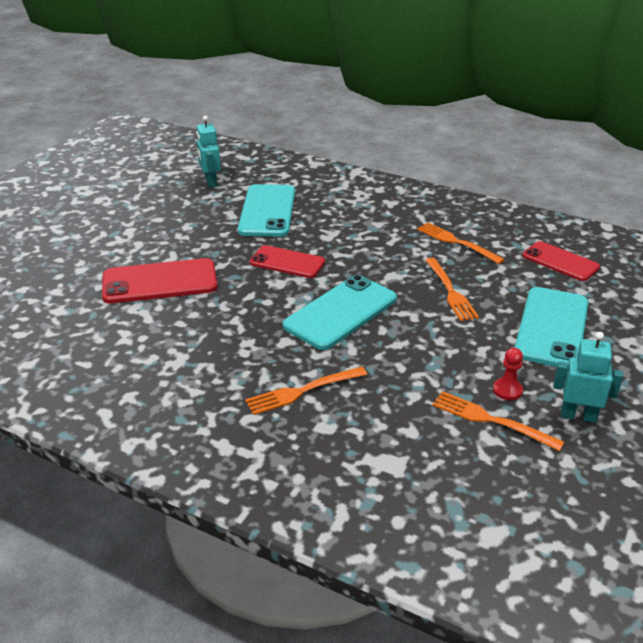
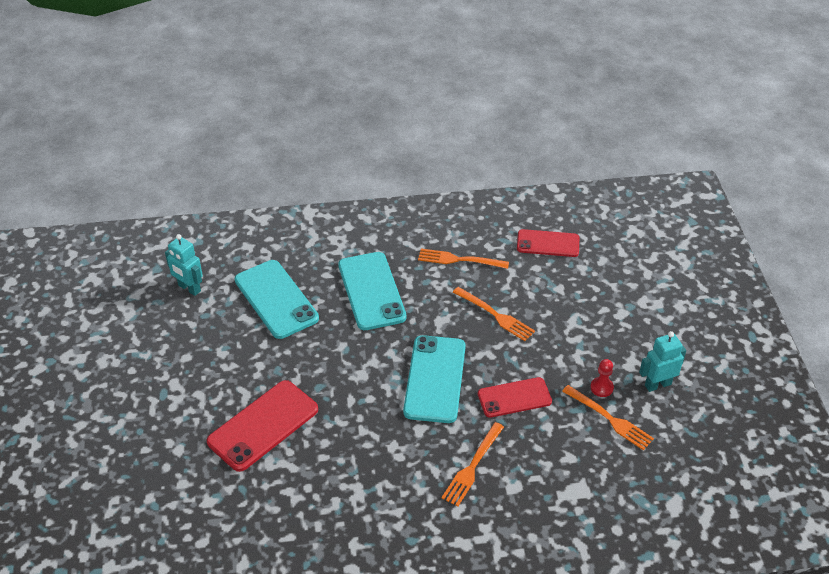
camera: 35 degrees left, 10 degrees up
(287, 262) = (347, 349): red phone -> red phone (514, 398)
(490, 420) = (610, 419): orange fork -> orange fork turned 135 degrees counterclockwise
(551, 327) = (588, 314): turquoise phone -> turquoise phone (371, 291)

